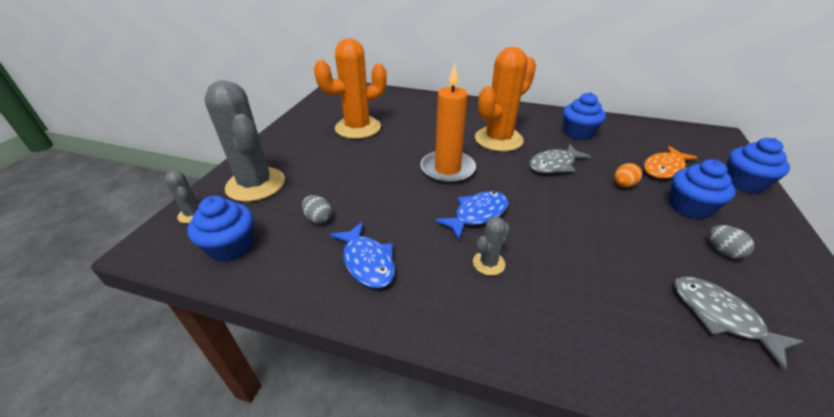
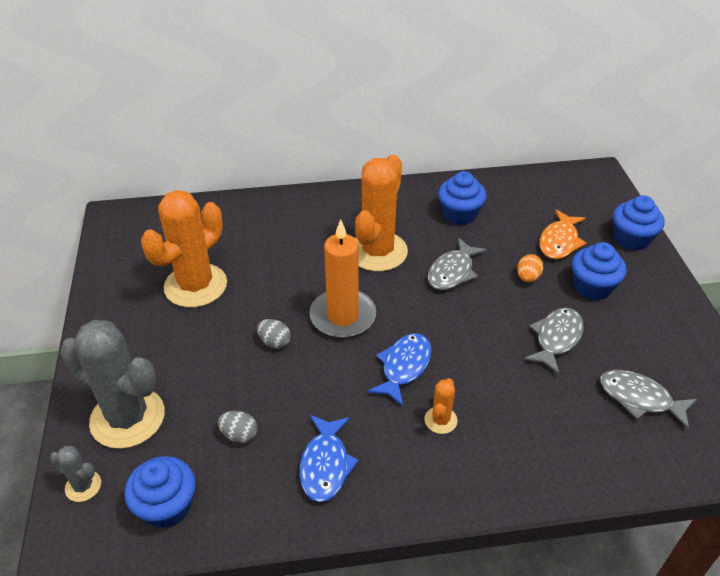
camera: 25 degrees left, 5 degrees up
(367, 262) = (325, 465): blue fish -> blue fish turned 60 degrees clockwise
(488, 263) = (440, 420): grey cactus -> orange cactus
(635, 236) = (556, 339): none -> grey fish
(722, 251) = (629, 330): grey egg -> grey egg (274, 342)

